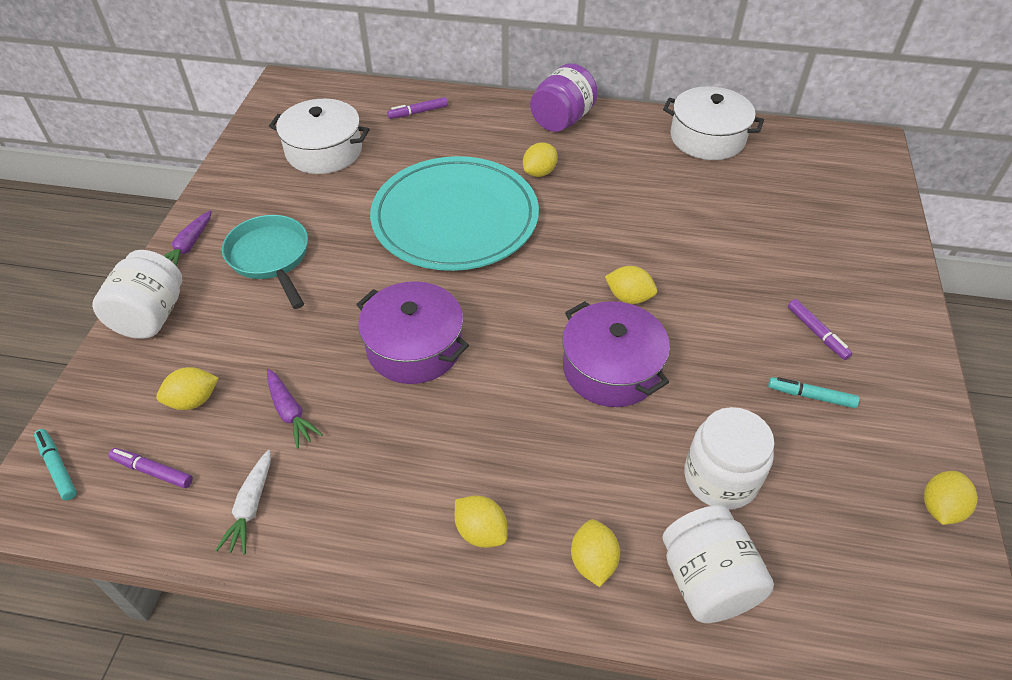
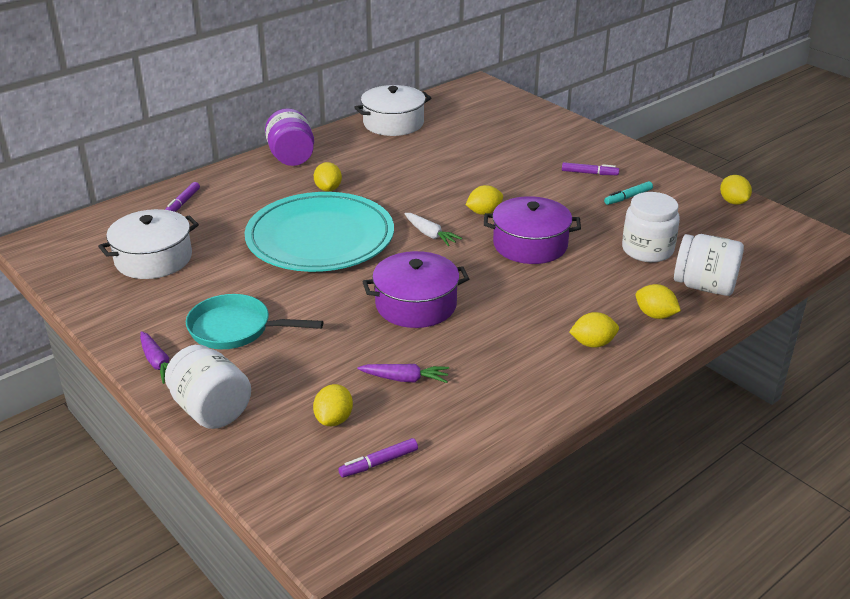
camera: 50 degrees left, 15 degrees down
(57, 467) = (312, 512): turquoise marker -> none
(251, 507) = (467, 427): white carrot -> white carrot (430, 235)

